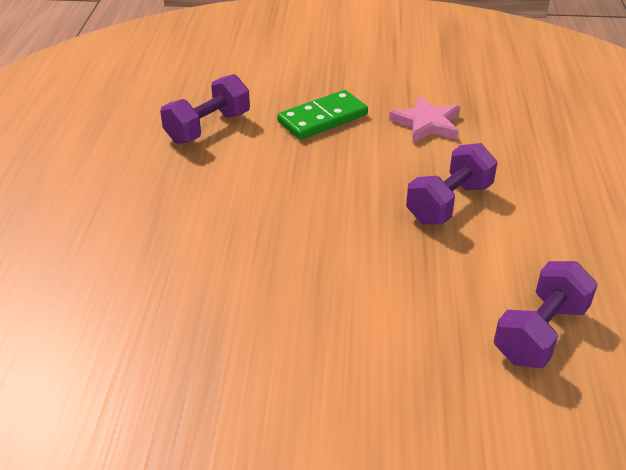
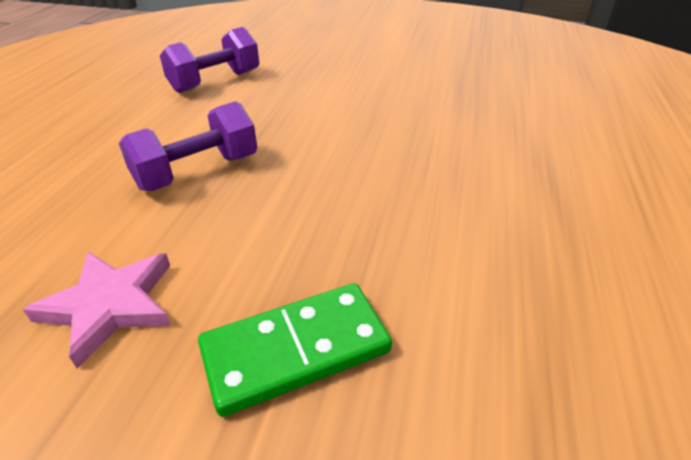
camera: 170 degrees left, 0 degrees up
(208, 127) = (535, 356): purple dumbbell -> none

